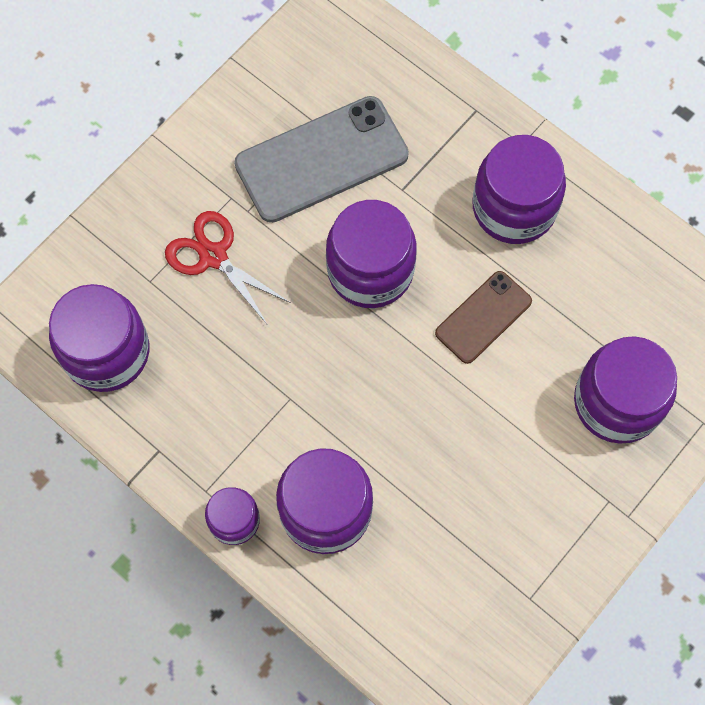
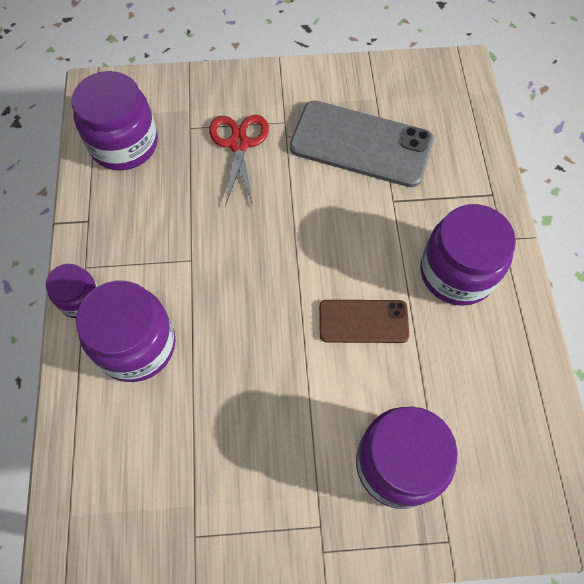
camera: 45 degrees right, 5 degrees down
(370, 270) = (321, 230): purple jar -> none

